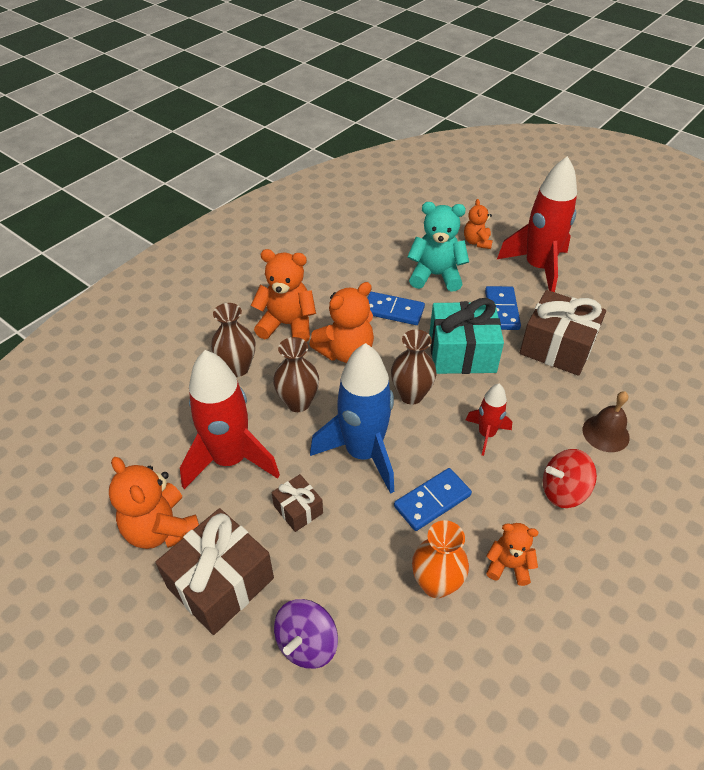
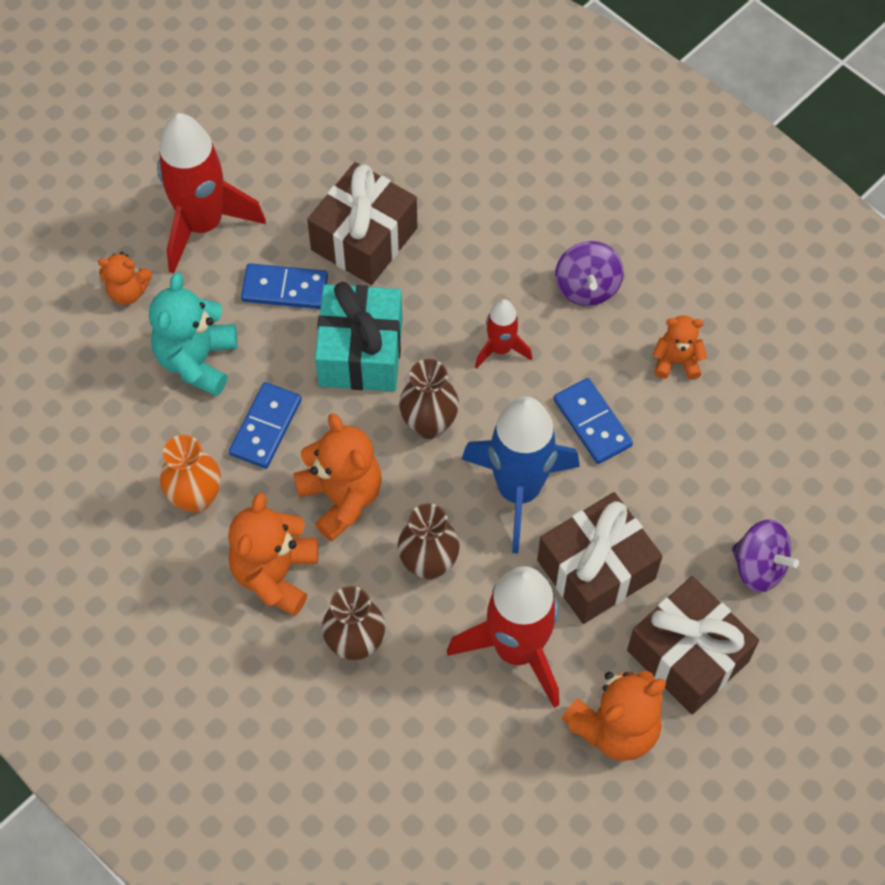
camera: 85 degrees left, 15 degrees up
(298, 509) = (596, 569): brown gift -> brown gift, size x1.95
(436, 584) = (695, 434): orange vase -> orange vase (196, 497)
(508, 565) = (676, 361): orange teddy bear -> orange teddy bear turned 75 degrees clockwise
(563, 491) = (587, 287): red spinning top -> purple spinning top
(605, 433) = (509, 223): brown bell -> none

